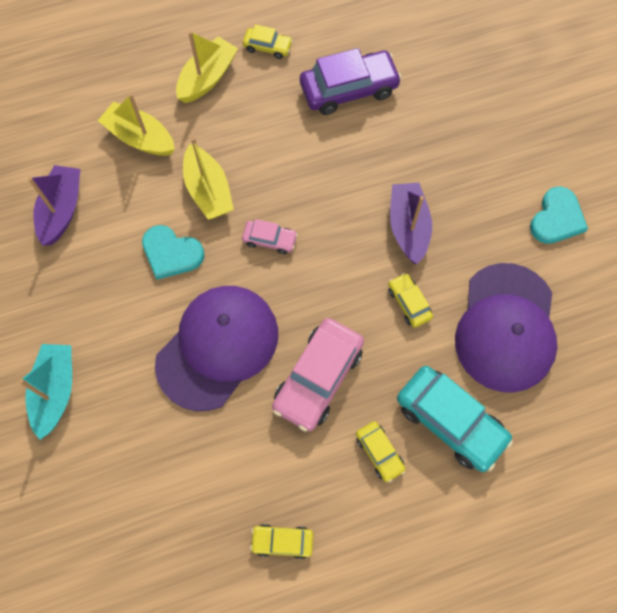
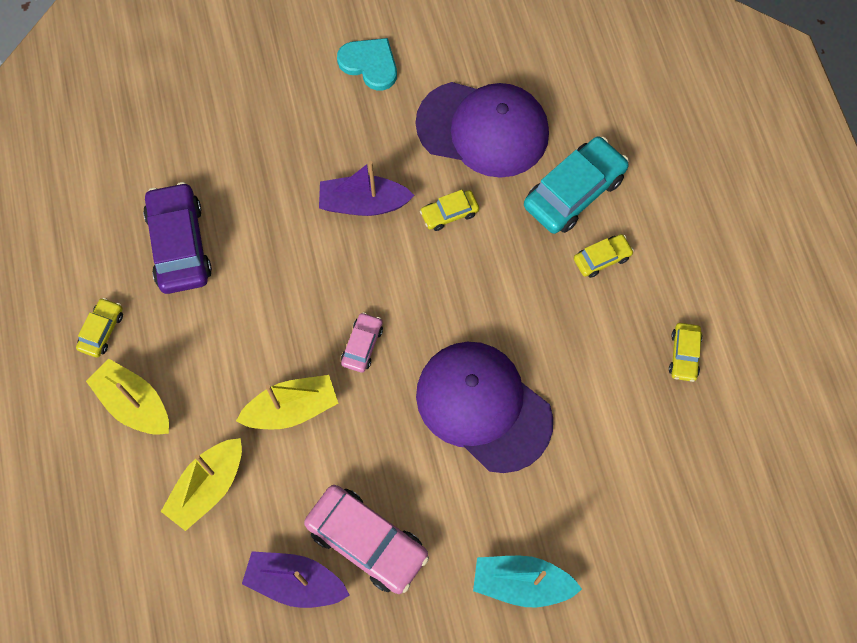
camera: 85 degrees left, 0 degrees up
(171, 253) = (367, 453): turquoise heart -> none
(318, 378) = (523, 308): pink car -> pink car (367, 541)

